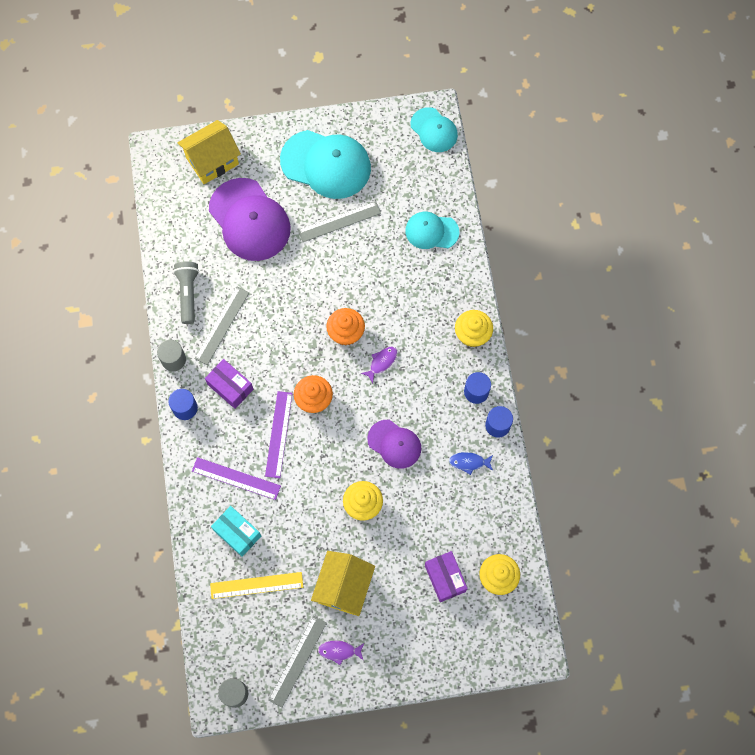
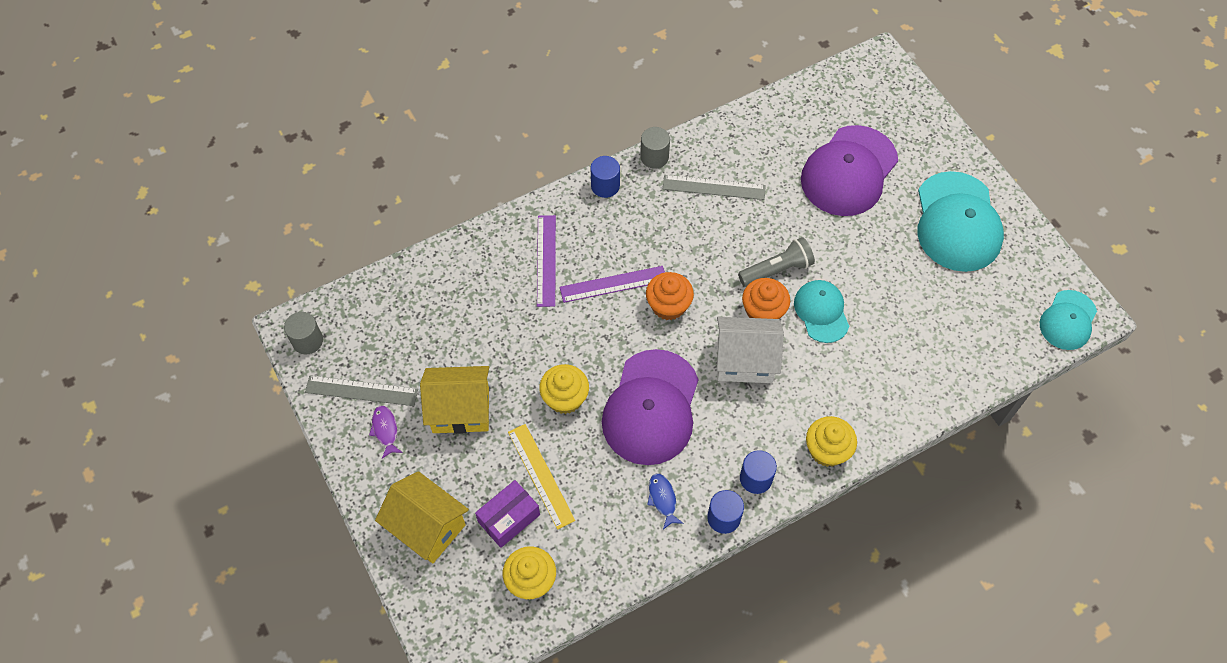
camera: 70 degrees right, 10 degrees down
(188, 294) = (734, 144): grey flashlight -> grey flashlight (777, 270)
(212, 161) = (898, 113): yellow house -> yellow house (427, 527)
(230, 387) = (647, 219): purple box -> none
(237, 533) = (485, 282): turquoise box -> none
(256, 585) = (434, 321): yellow ruler -> yellow ruler (541, 475)
(339, 222) = (894, 259): grey ruler -> none
(381, 362) = (744, 361): purple fish -> white house
(394, 444) = (651, 408): purple cap -> purple cap, size x1.74
(431, 231) = (935, 361): turquoise cap -> turquoise cap (821, 312)

